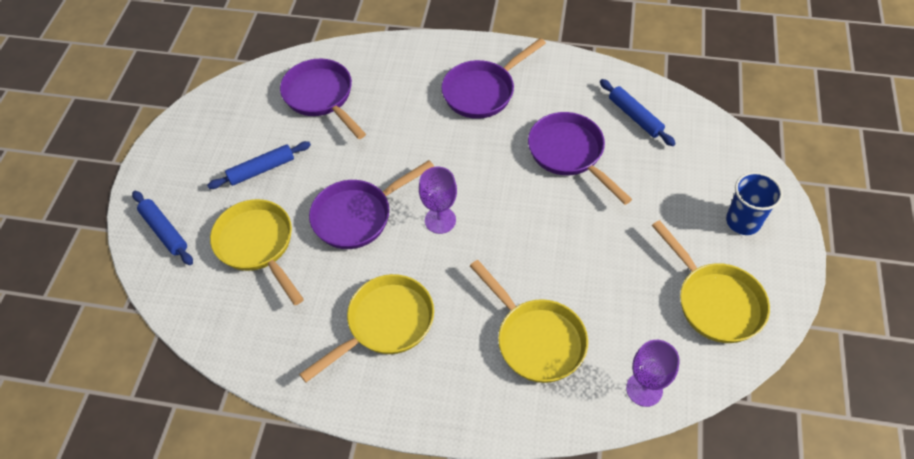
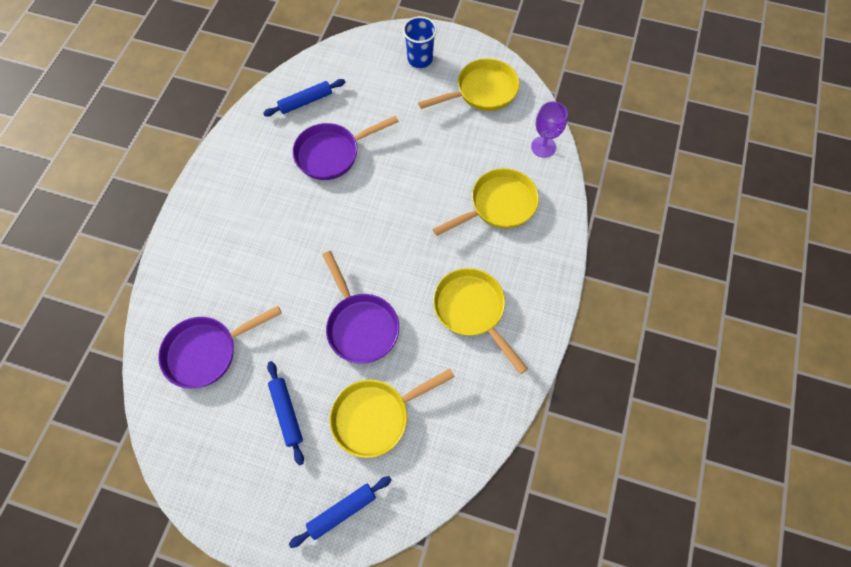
camera: 85 degrees left, 10 degrees up
(440, 220) = (379, 259): purple goblet -> none
(483, 91) = (244, 207): purple pan -> none

